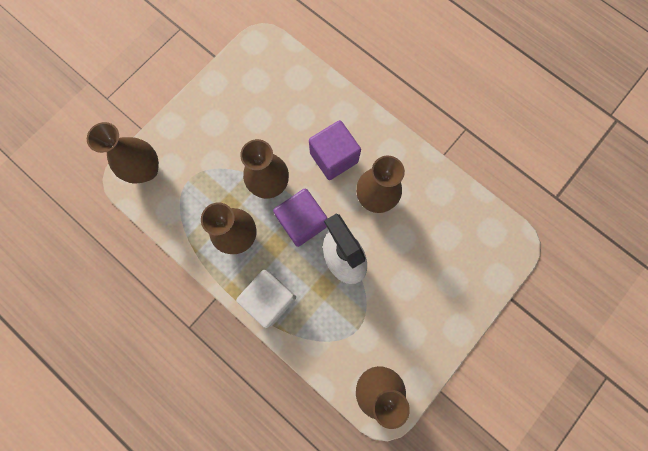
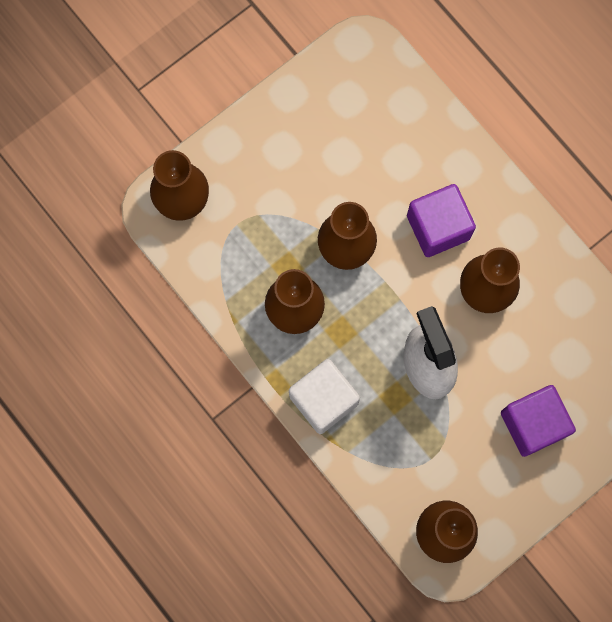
camera: 10 degrees right, 0 degrees up
(302, 222) = (381, 307): purple cube -> purple cube (533, 424)

